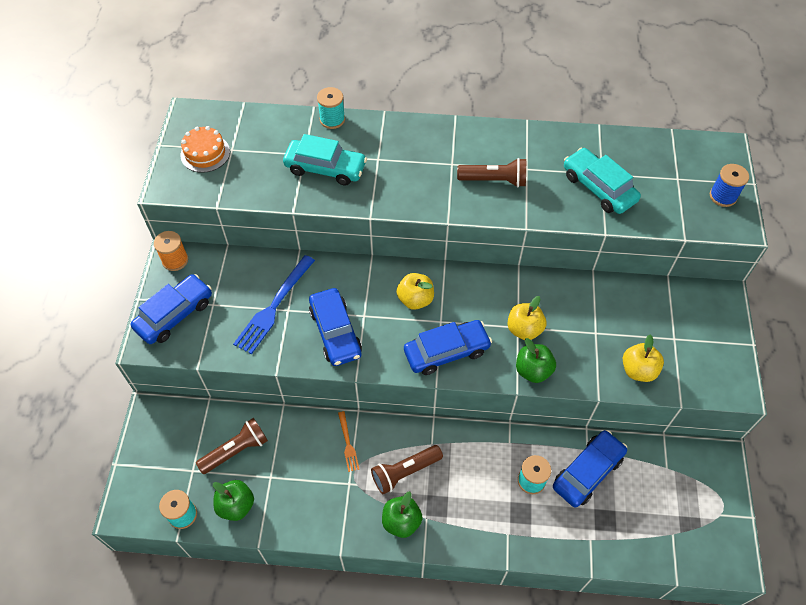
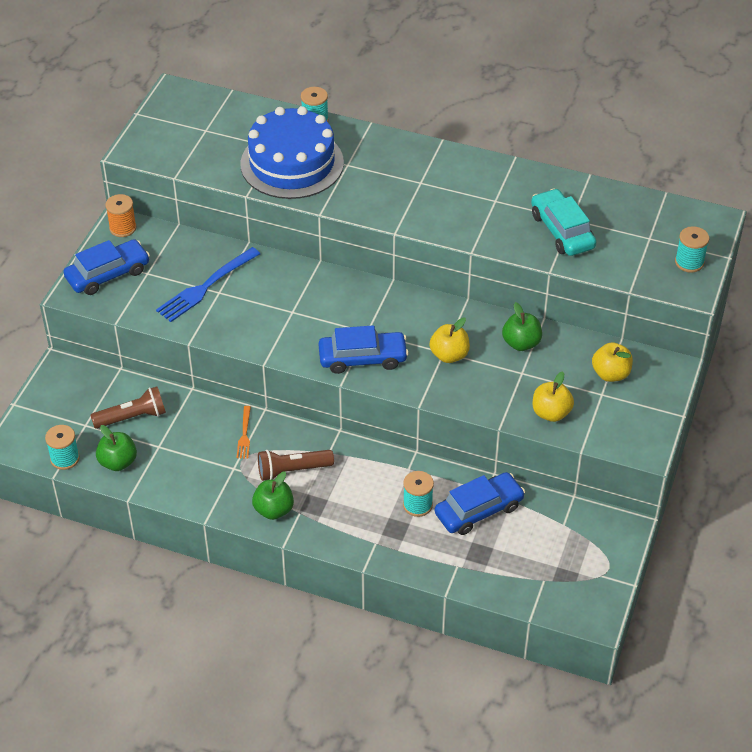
camera: 15 degrees right, 10 degrees down
(205, 153) = (178, 129): orange cake -> none
(325, 168) = (292, 163): turquoise car -> blue cake
(335, 332) = (258, 320): blue car -> none
(415, 299) = (349, 308): yellow apple -> yellow apple (610, 374)
(494, 180) = (457, 205): brown flashlight -> none
(533, 370) = (443, 391): green apple -> green apple (521, 343)
(723, 196) = (689, 262): blue spool -> turquoise spool

